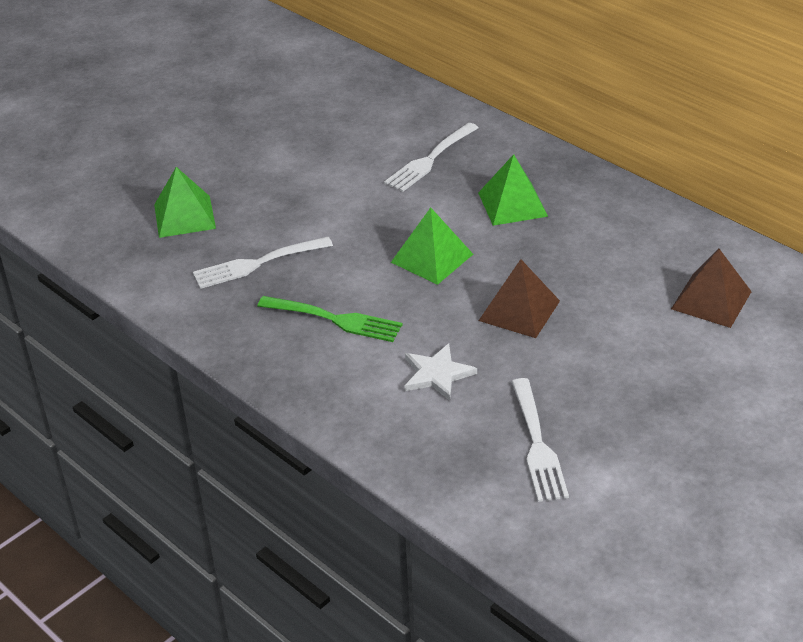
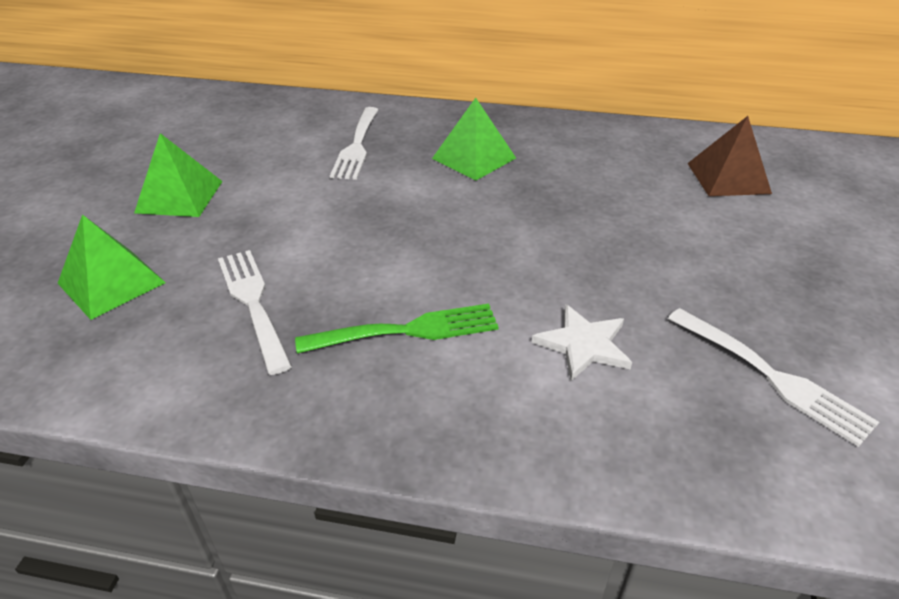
camera: 35 degrees left, 0 degrees up
(257, 263) = (253, 303): white fork -> white fork turned 120 degrees clockwise
(431, 258) = (448, 228): green pyramid -> green pyramid (179, 196)
(519, 310) = (587, 245): brown pyramid -> none

